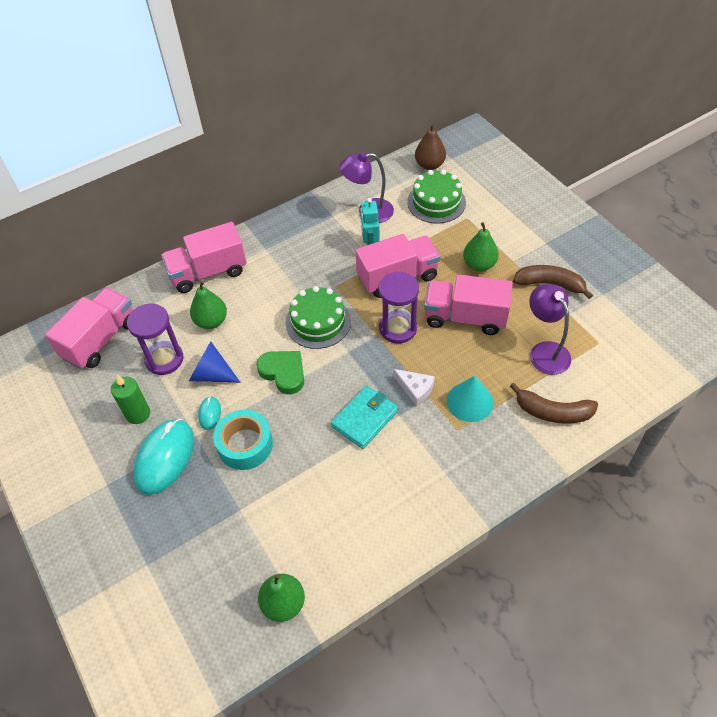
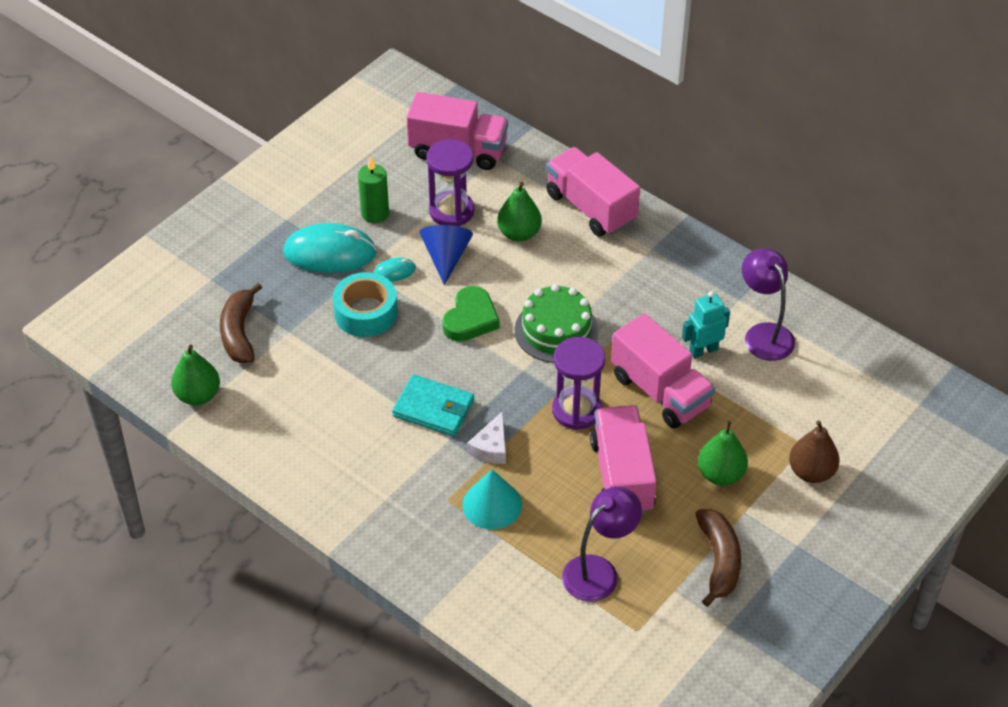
camera: 70 degrees right, 5 degrees down
(429, 165) = (891, 381): brown pear -> brown pear (811, 472)
(436, 202) = (818, 404): green cake -> none
(552, 412) = (506, 592): brown banana -> brown banana (239, 332)

